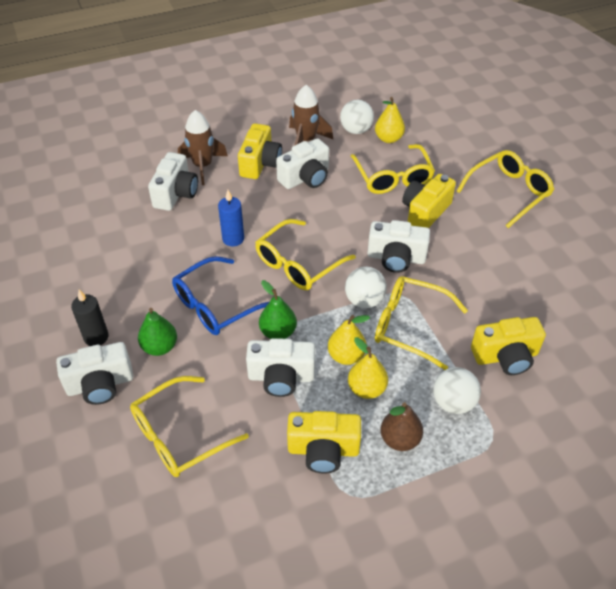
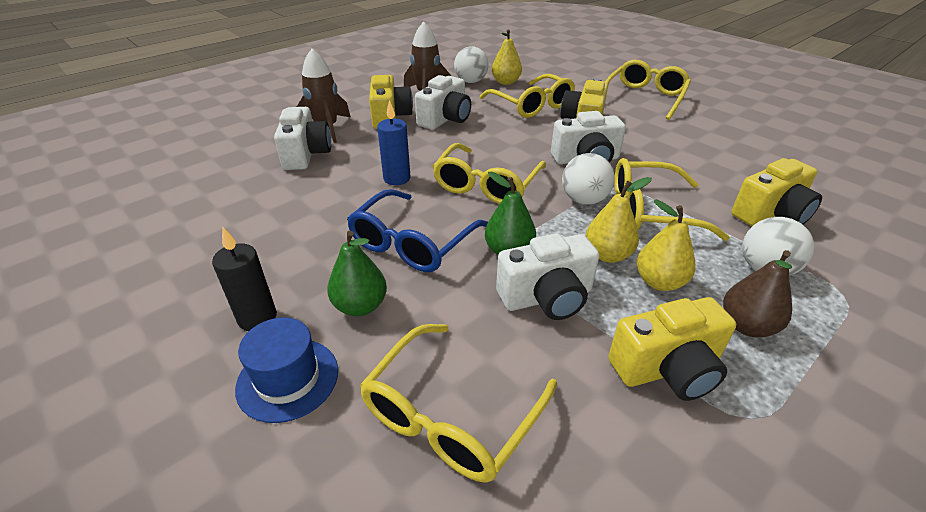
camera: 20 degrees left, 10 degrees down
(100, 384) = (288, 379): white camera -> blue hat

